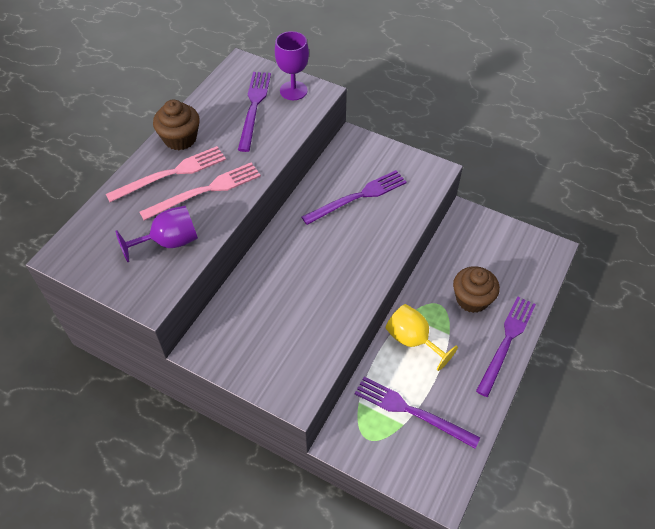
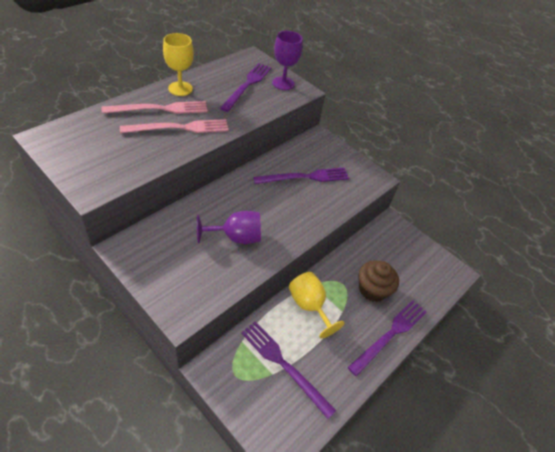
camera: 10 degrees right, 5 degrees down
(169, 242) = (131, 154): purple goblet -> purple goblet (236, 237)
(180, 139) = (180, 89): brown cupcake -> yellow goblet

